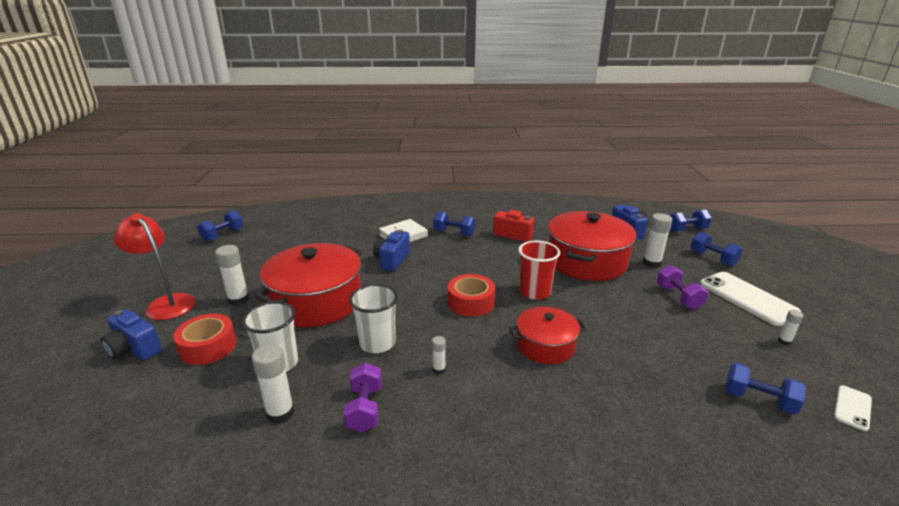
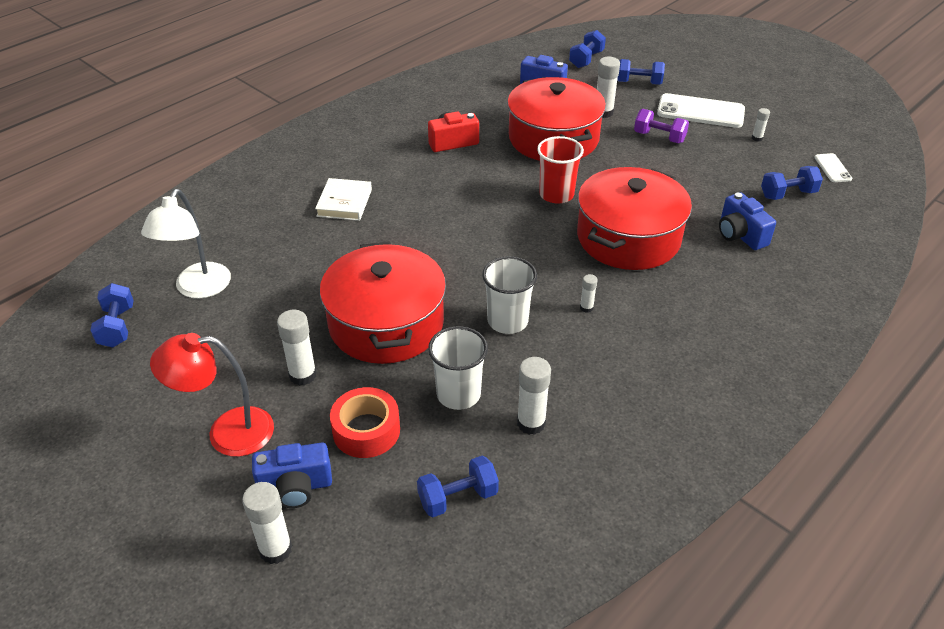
camera: 45 degrees left, 15 degrees up
(71, 372) = (275, 549): none -> white glue stick
(276, 237) = (198, 289): none -> white lamp
(365, 409) = (584, 373): purple dumbbell -> none
(392, 260) = (382, 237): blue camera -> blue camera (740, 235)
(454, 233) = (392, 171): blue dumbbell -> blue dumbbell (458, 498)
(471, 302) = (522, 236): red tape -> none
(545, 345) = (628, 238): red pot -> red pot, size x1.76

